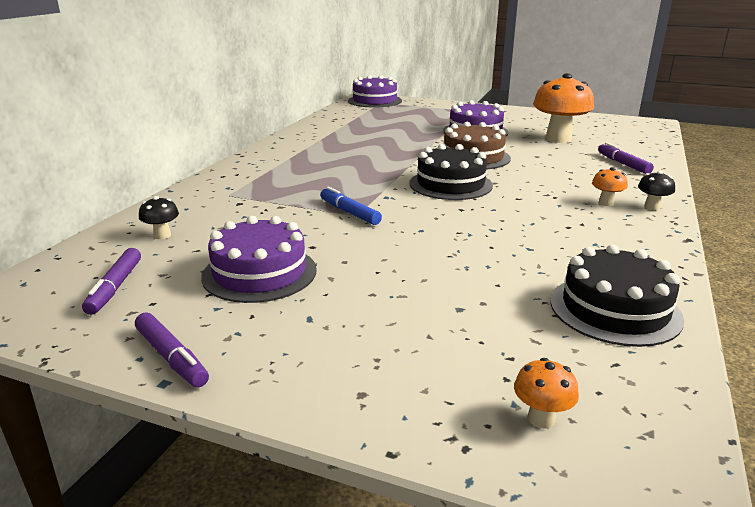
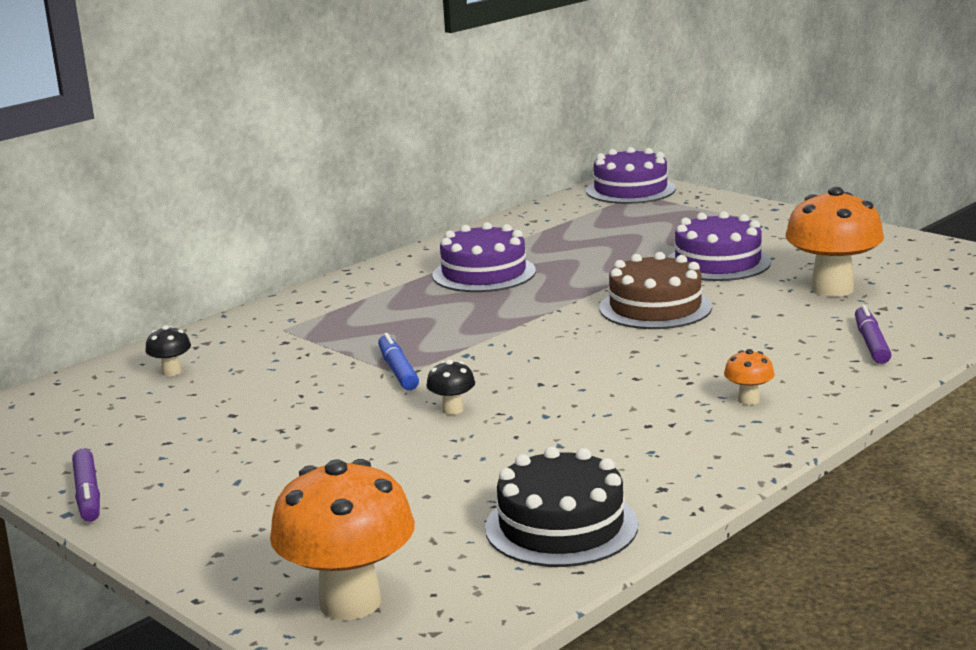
camera: 25 degrees right, 5 degrees down
(115, 287) = (87, 422): purple marker -> none
(259, 273) = (232, 428): purple cake -> purple cake (484, 273)
(450, 184) = (570, 346): black cake -> none
(541, 419) = (350, 602): orange mushroom -> orange mushroom, size x2.27
(652, 207) = (807, 414): black mushroom -> black mushroom (452, 410)

